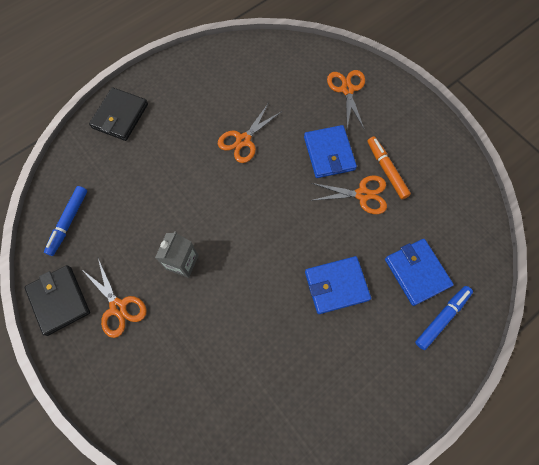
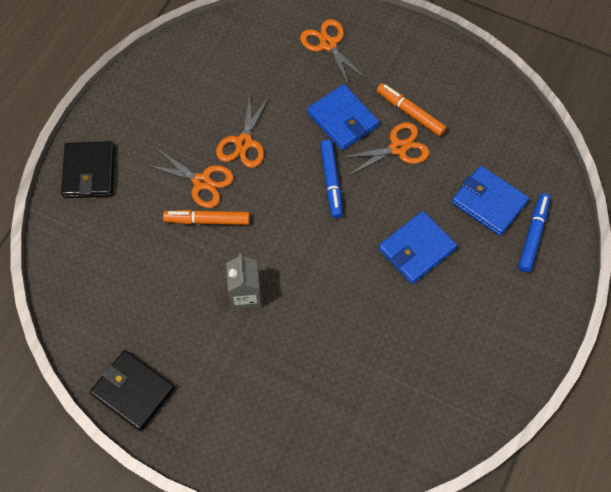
camera: 25 degrees left, 5 degrees down
(68, 222) = (96, 308): blue marker -> blue marker (331, 181)
(118, 307) = (201, 369): orange scissors -> orange scissors (202, 182)
(185, 189) = (207, 220): none -> orange marker

